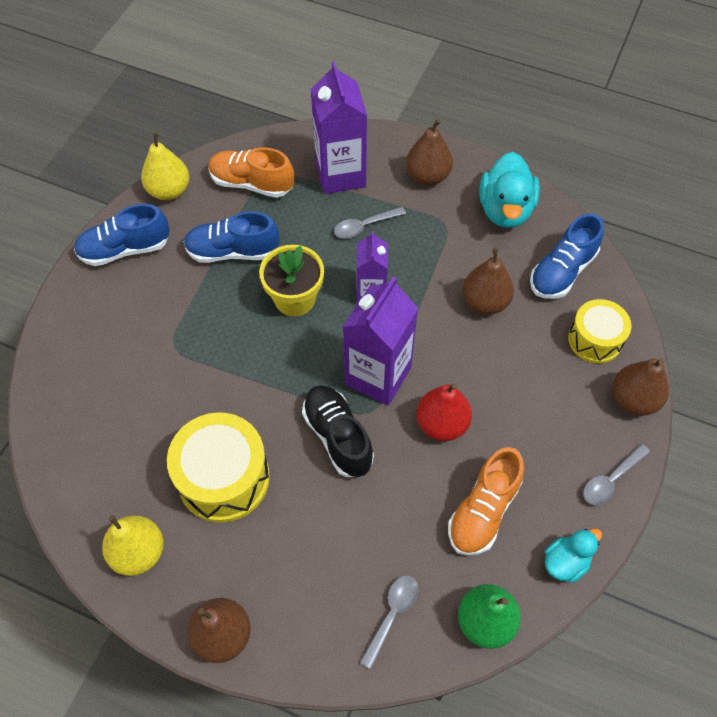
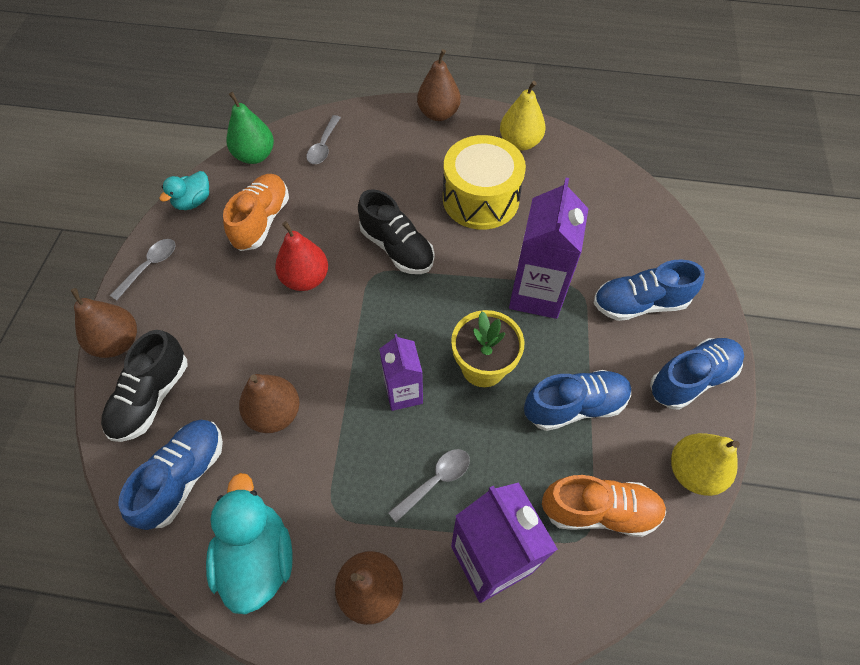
camera: 165 degrees right, 0 degrees up
(125, 320) = (639, 303): none -> blue shoe
(378, 376) = (374, 307): purple carton -> purple carton (536, 294)
(595, 339) = (151, 397): yellow drum -> black shoe

